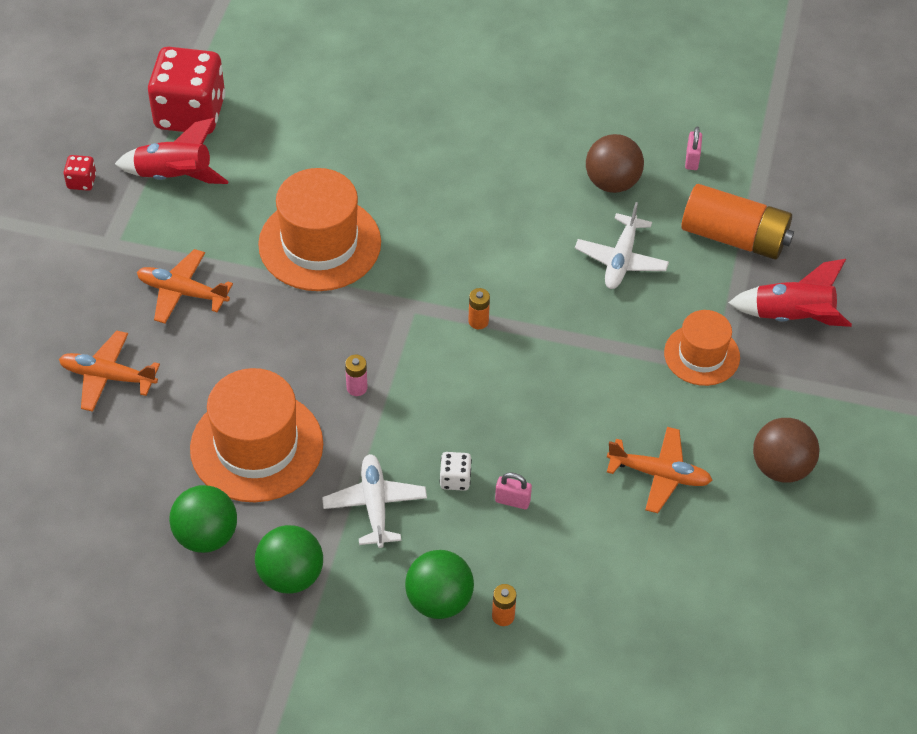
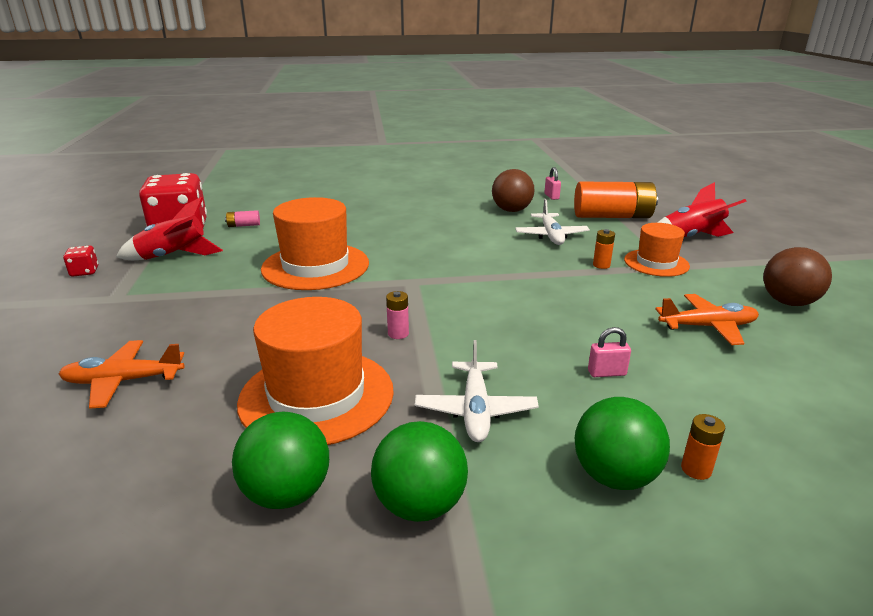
camera: 20 degrees left, 25 degrees down
(182, 292) = (197, 311): orange plane -> none
(265, 124) = (244, 225): none -> pink battery
(375, 505) = (475, 410): white plane -> white plane turned 150 degrees counterclockwise
(455, 479) = (539, 371): white dice -> none
(478, 321) = (475, 279): orange battery -> orange battery (601, 265)

